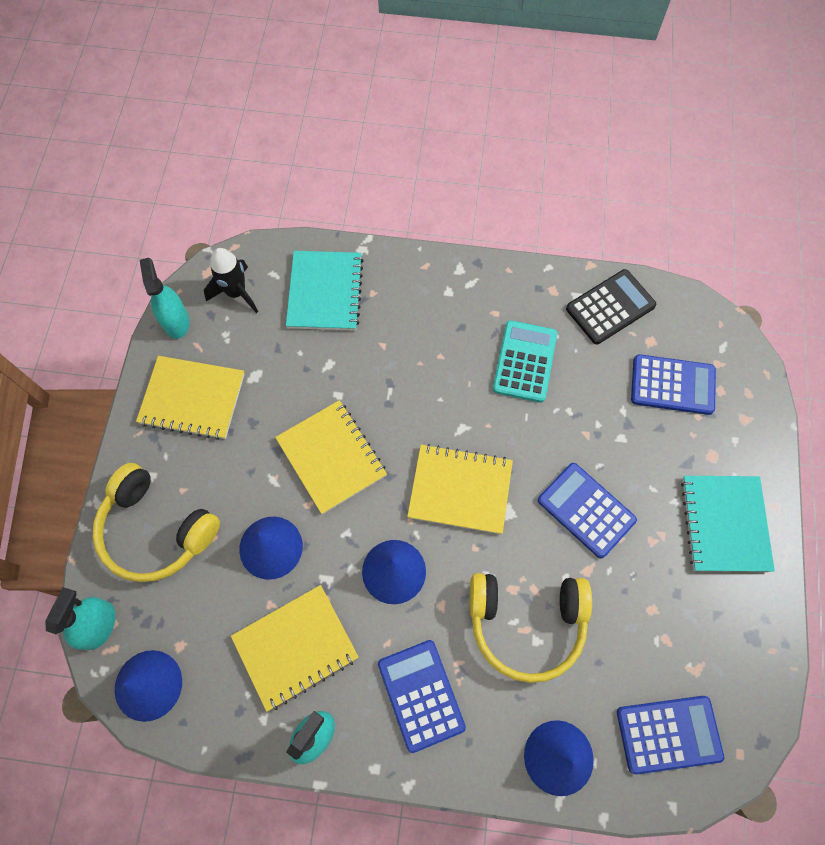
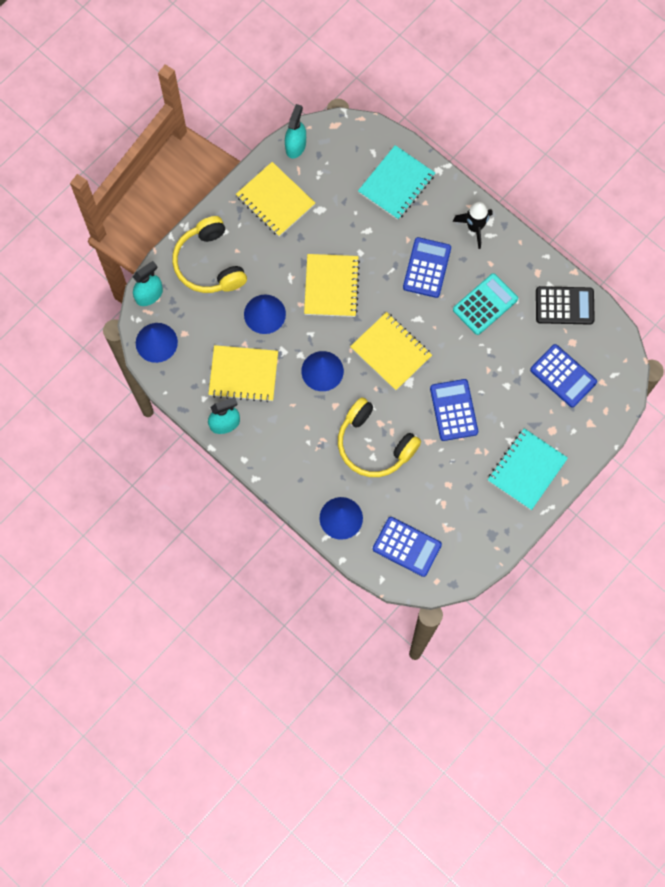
camera: 35 degrees right, 5 degrees up
(236, 293) = (343, 150): black rocket -> black rocket (474, 227)
(421, 695) = (292, 441): blue calculator -> blue calculator (427, 268)

